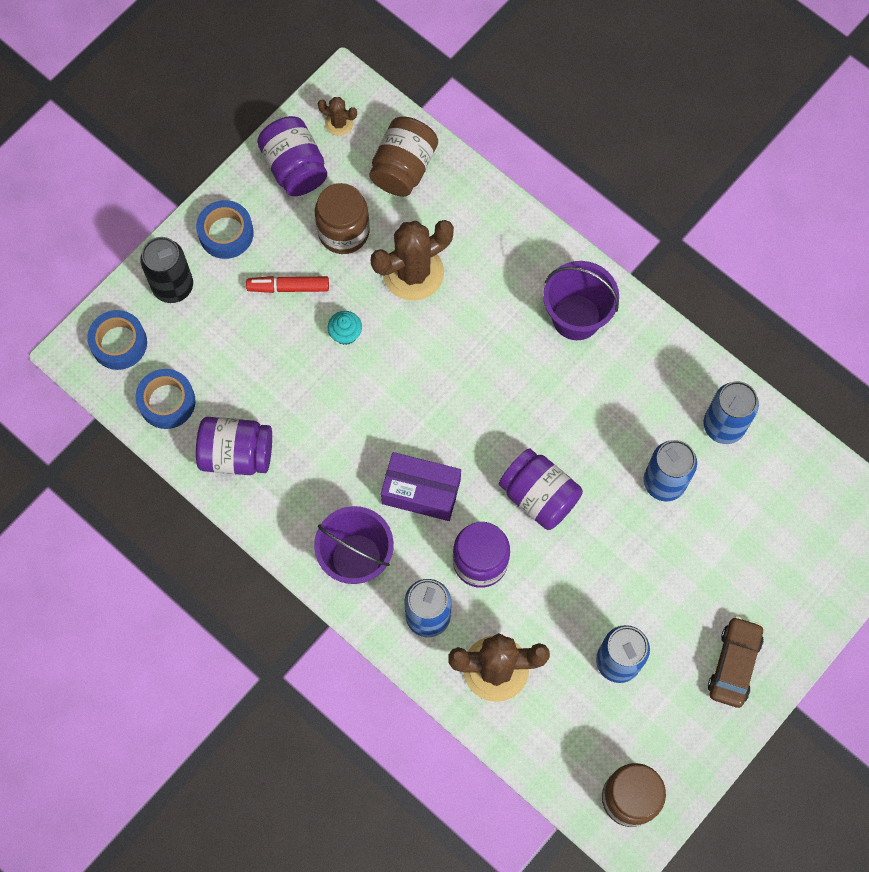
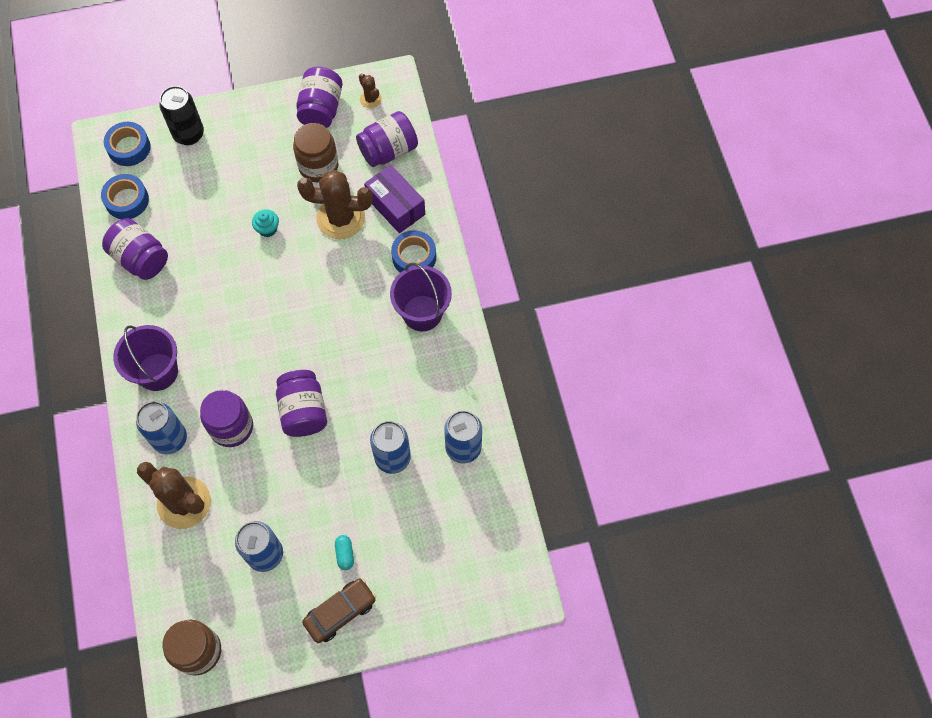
camera: 35 degrees right, 5 degrees down
(226, 233) = (246, 123): blue tape -> blue tape (414, 257)
(288, 287) = (256, 178): red marker -> none
(403, 168) = (388, 150): brown jar -> purple jar
(421, 491) = (232, 357): purple box -> purple box (395, 206)
(694, 607) = (345, 554): none -> turquoise capsule

